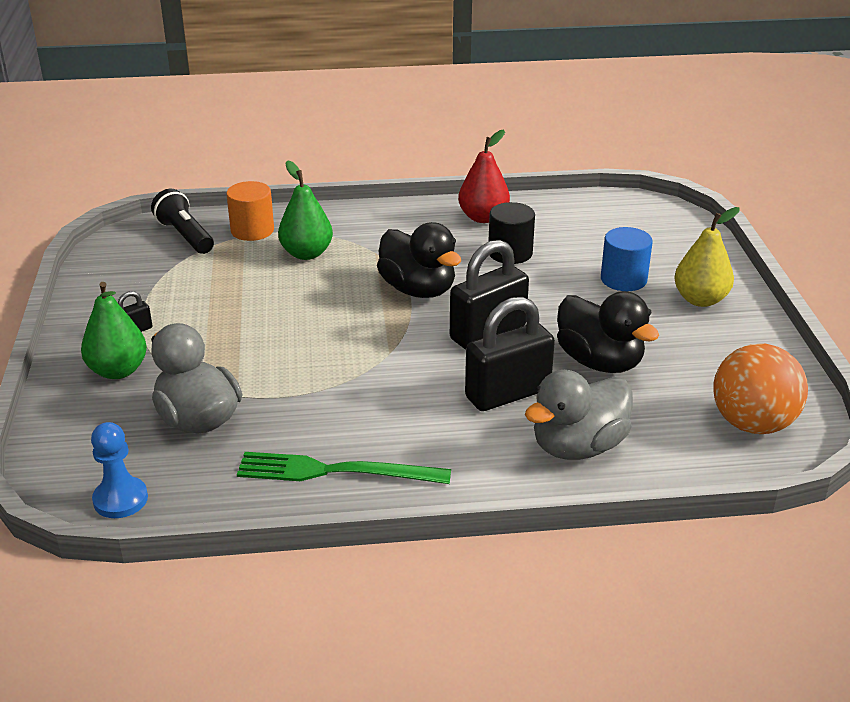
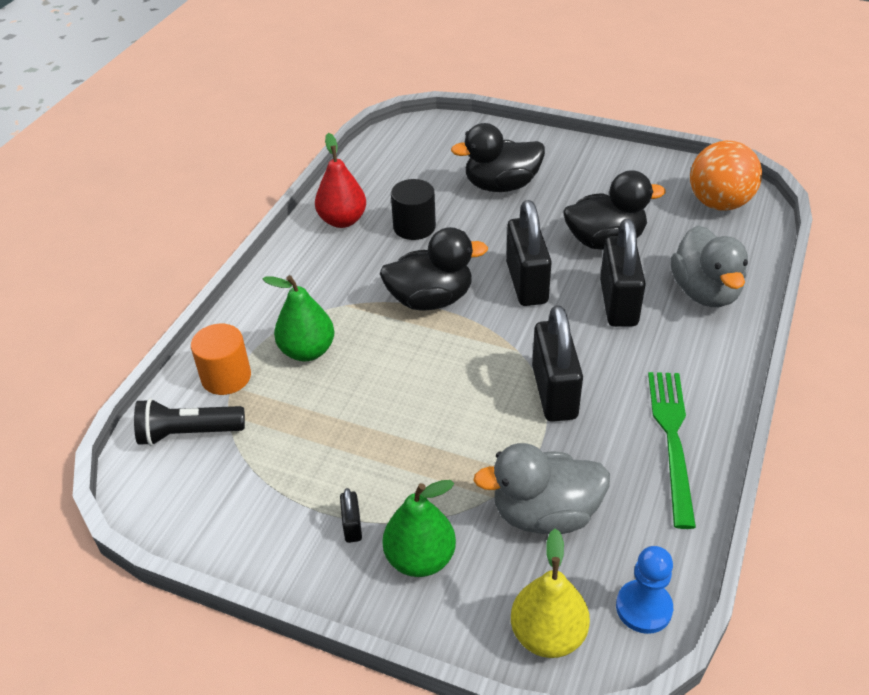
camera: 60 degrees left, 10 degrees up
(335, 471) = (672, 439): green fork -> green fork turned 150 degrees clockwise
(349, 387) = (554, 392): none -> black padlock
(623, 279) = (501, 186): blue cylinder -> black duck
(700, 300) = (556, 162): yellow pear -> yellow pear (548, 634)

